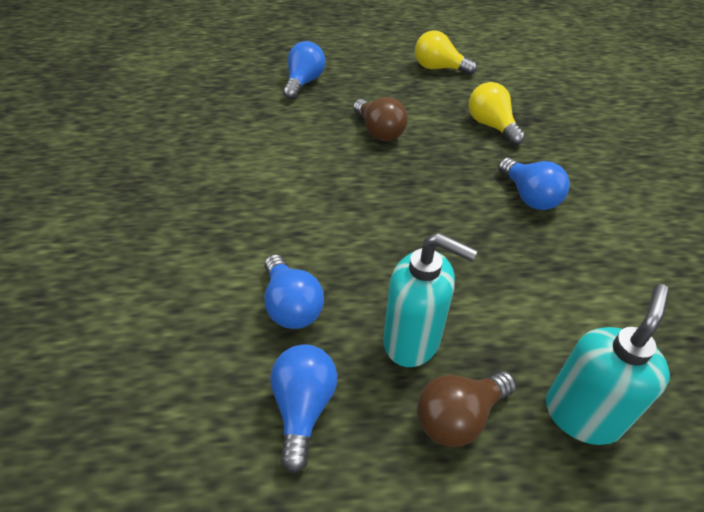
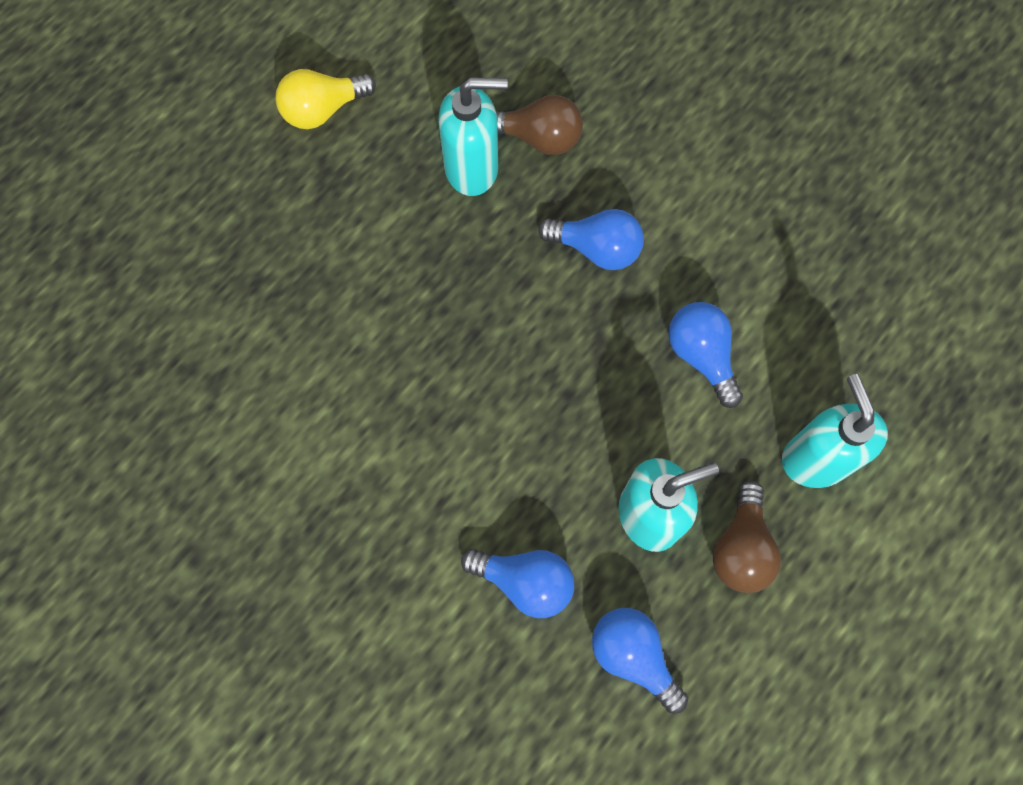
camera: 45 degrees left, 25 degrees up
(303, 82) = (196, 282): blue light bulb -> blue light bulb (701, 355)
(379, 131) = (369, 287): brown light bulb -> brown light bulb (539, 138)
(491, 126) = (472, 168): yellow light bulb -> turquoise soap dispenser

